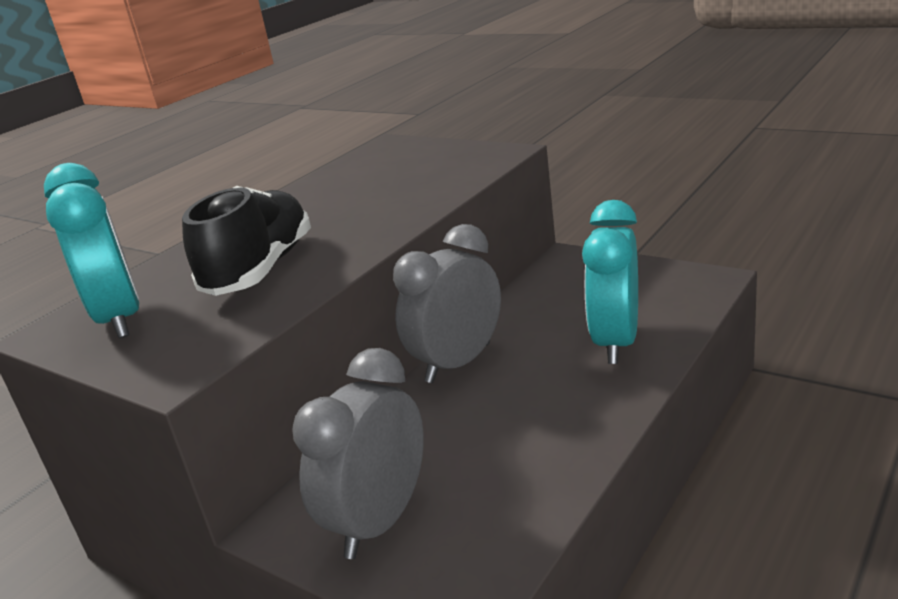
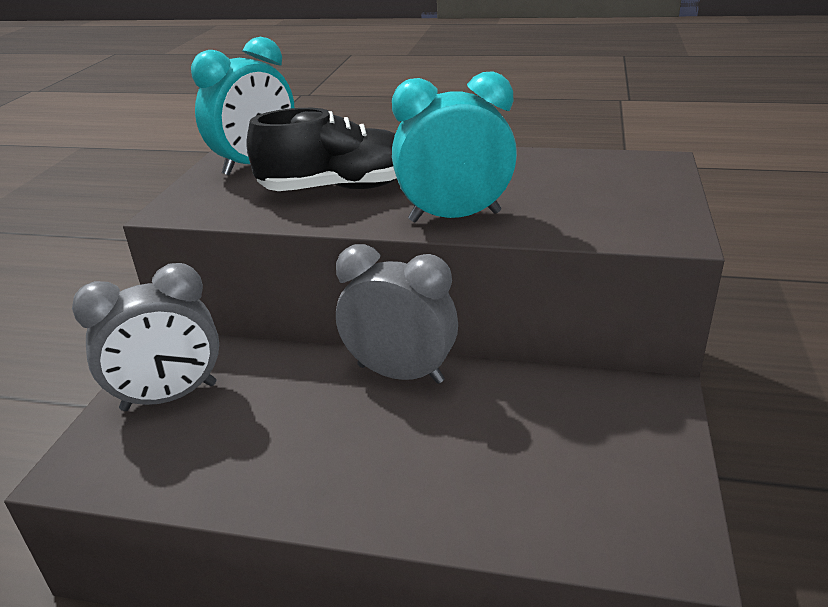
camera: 65 degrees right, 5 degrees up
(380, 521) = (170, 397): grey clock -> grey clock turned 150 degrees clockwise
(616, 342) = (474, 483): turquoise clock -> turquoise clock (455, 217)

